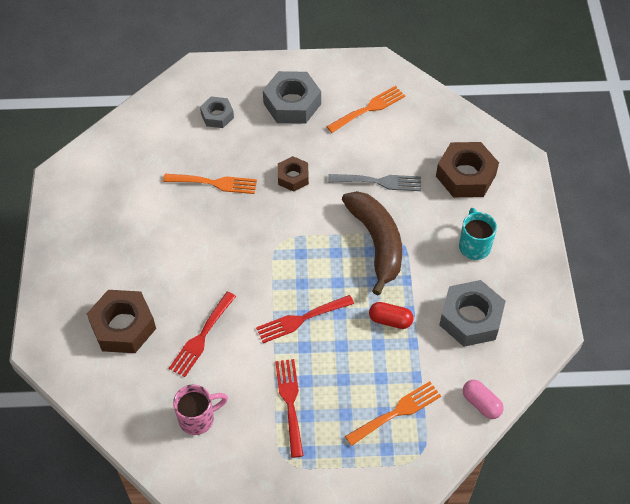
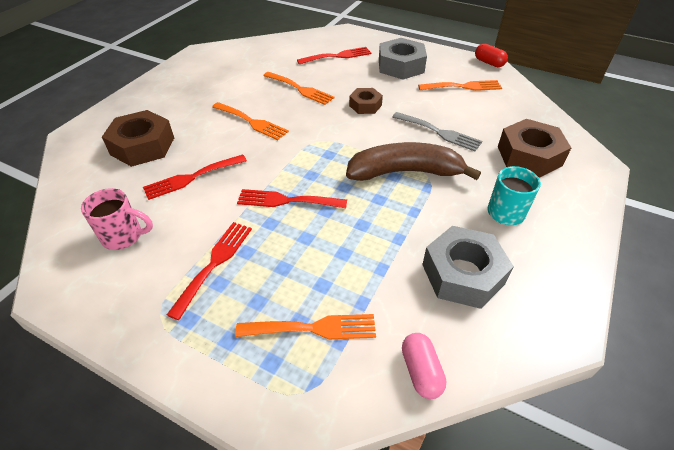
camera: 30 degrees right, 10 degrees down
(201, 249) = (252, 122): none -> orange fork
(217, 116) = (337, 56): grey nut -> red fork
(376, 243) = (405, 172): brown banana -> brown banana turned 105 degrees counterclockwise
(390, 320) = (372, 238): red capsule -> red capsule (489, 63)

